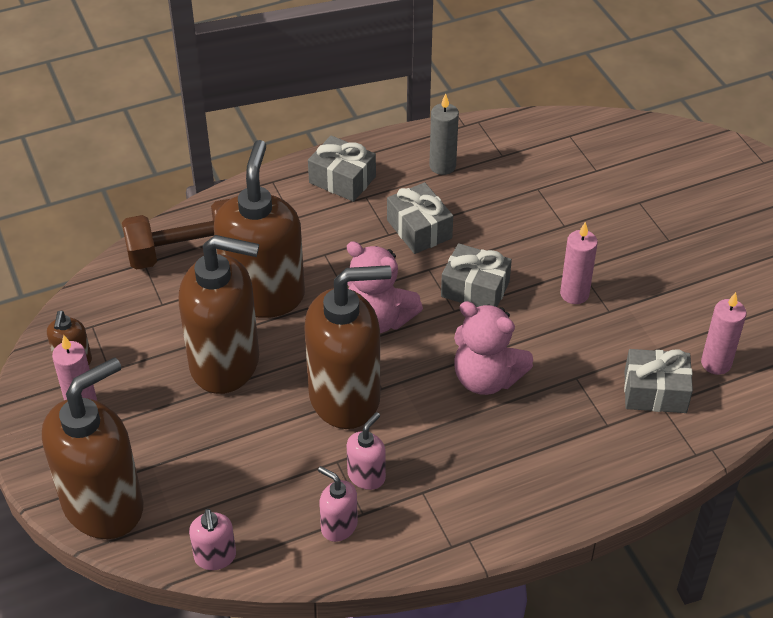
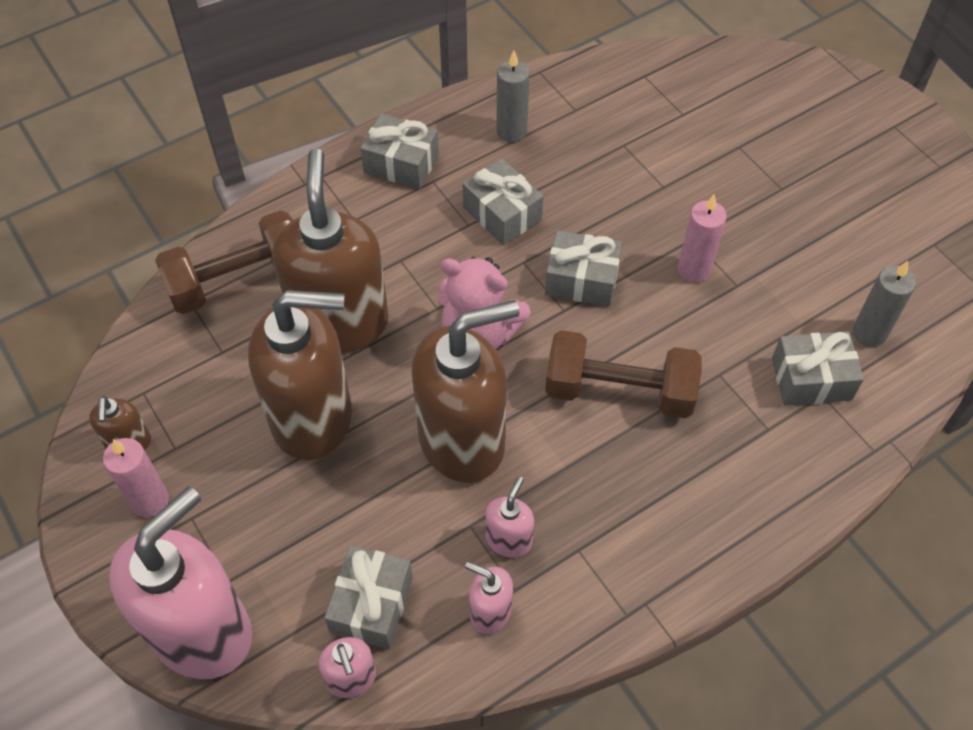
camera: 10 degrees left, 10 degrees up
(104, 505) = (202, 631): brown soap dispenser -> pink soap dispenser
(243, 507) = (371, 605): none -> grey gift
(486, 378) = (619, 391): pink teddy bear -> brown dumbbell
(716, 363) = (869, 333): pink candle -> grey candle

